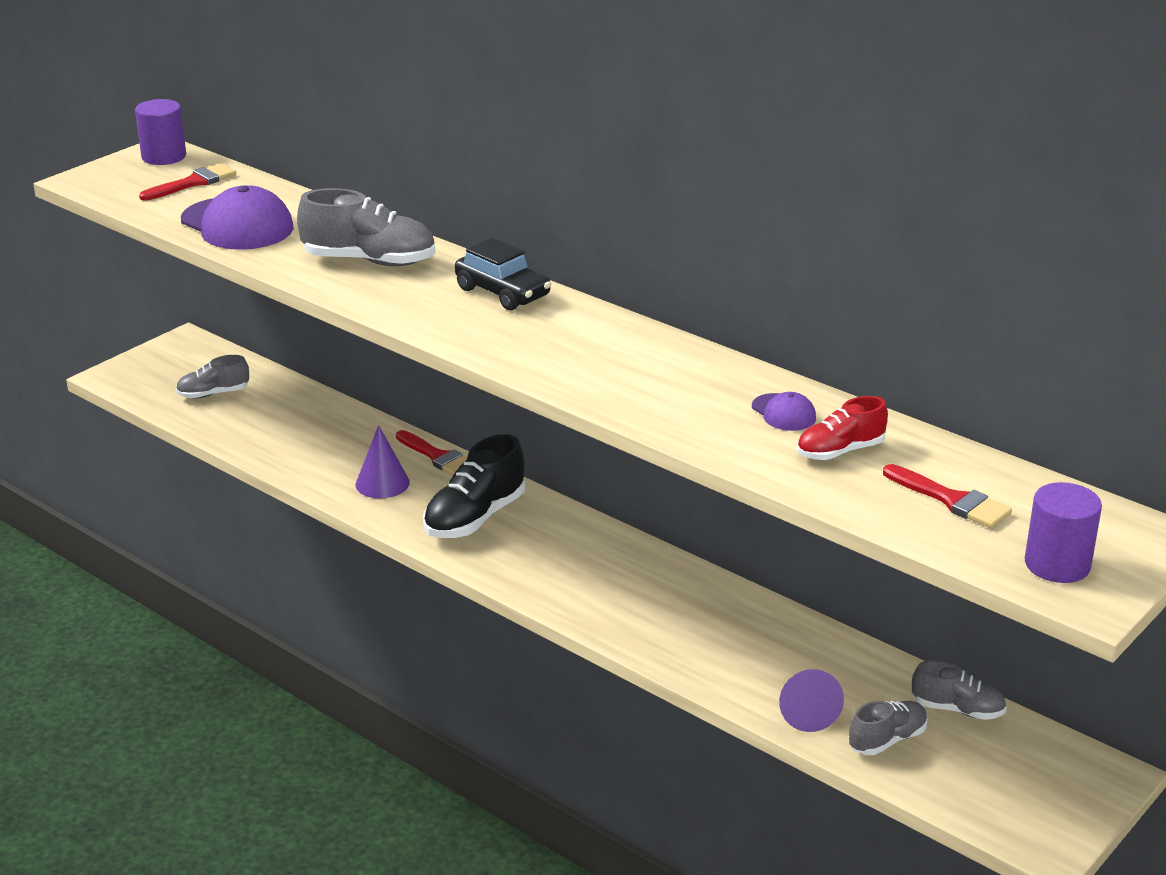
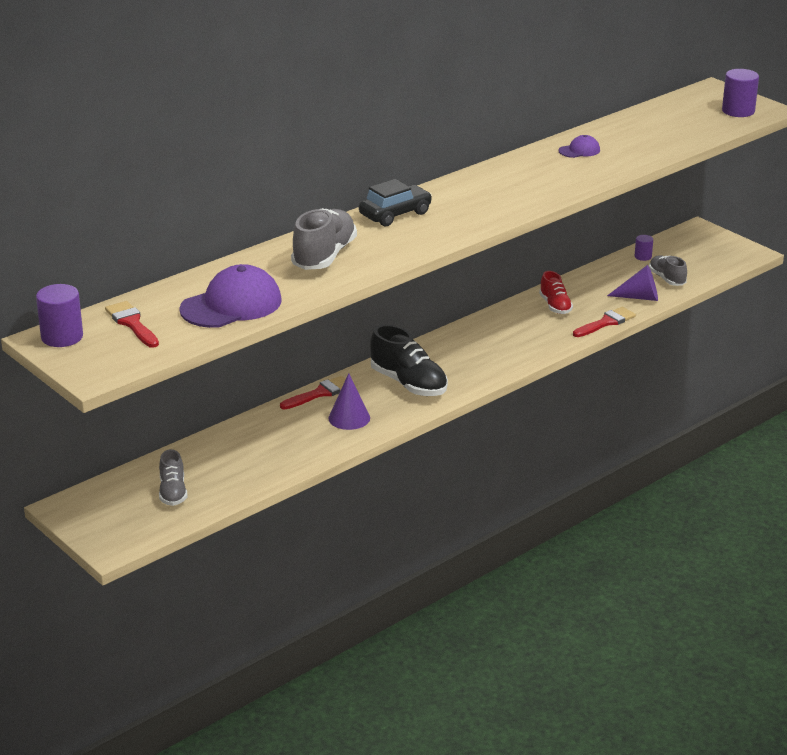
camera: 80 degrees left, 0 degrees up
(840, 451) = (625, 142): red shoe -> red shoe (555, 306)
(951, 500) = (677, 124): red brush -> red brush (606, 322)
(957, 709) = (643, 257): grey shoe -> purple cylinder

